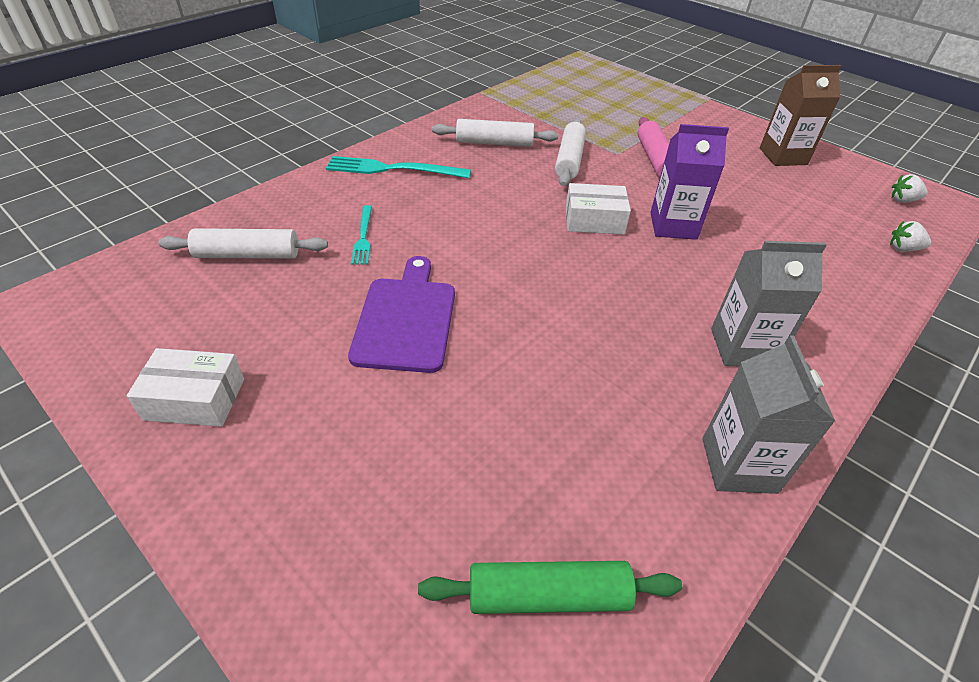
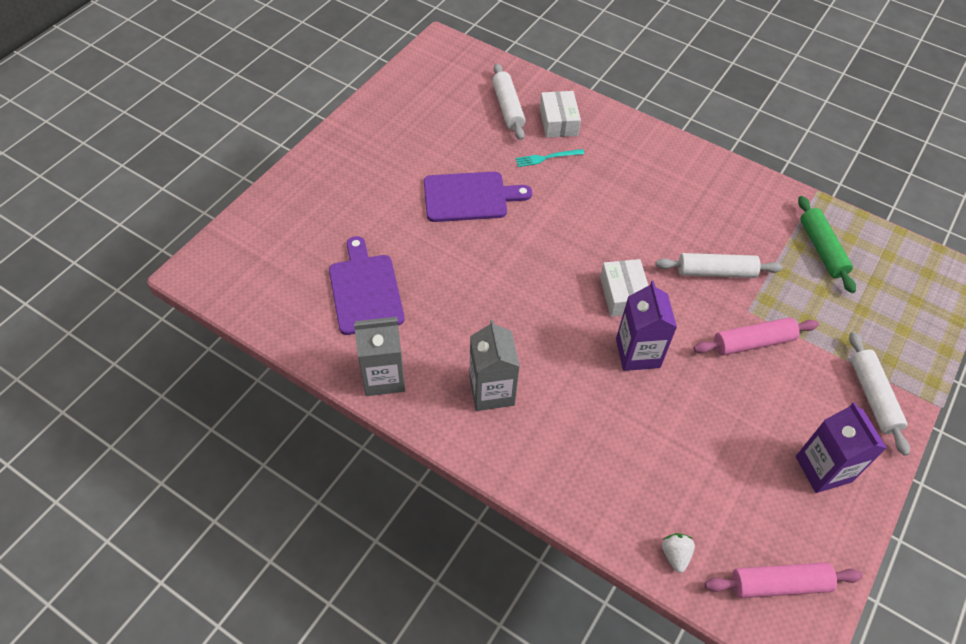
camera: 80 degrees right, 10 degrees up
(195, 399) = (386, 125): white box -> white box (558, 122)
(393, 169) = (642, 155): turquoise fork -> none
(494, 143) = (719, 214): white rolling pin -> white rolling pin (873, 397)
(548, 595) = (293, 285): green rolling pin -> green rolling pin (821, 249)
(569, 472) = (365, 290): none -> purple cutting board
(783, 156) = (823, 469): brown carton -> purple carton
(903, 200) = (779, 584): white strawberry -> pink rolling pin

